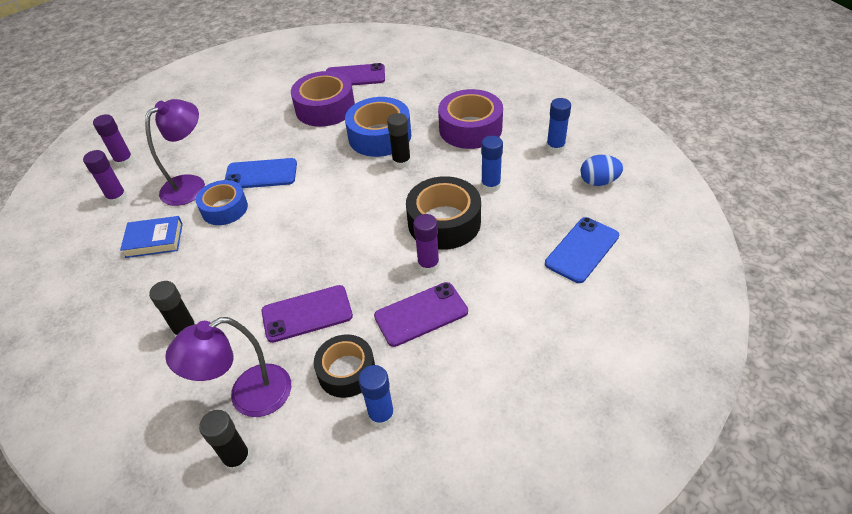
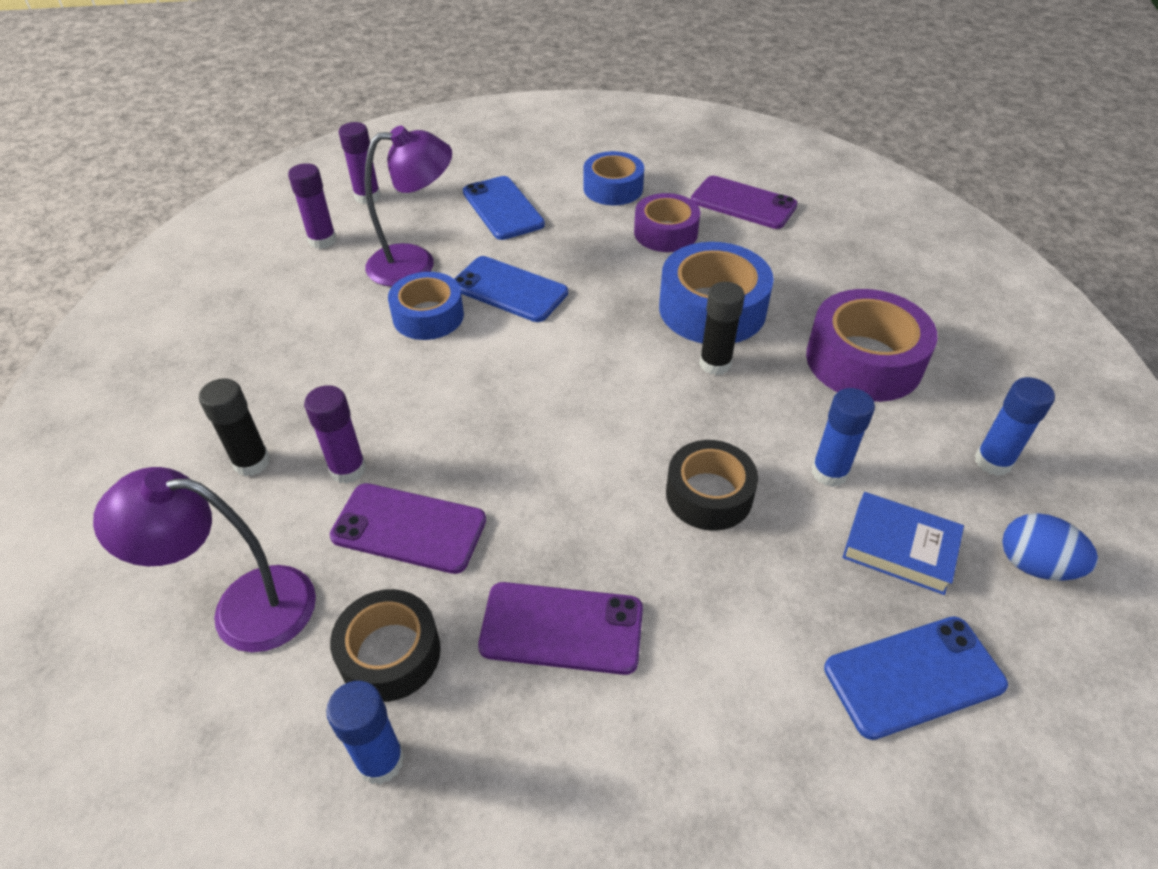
camera: 30 degrees right, 0 degrees up
(154, 240) = (317, 317): blue book -> blue book (900, 547)
(219, 133) = (502, 208): none -> blue phone
(237, 458) = (159, 692): black glue stick -> none
(276, 96) = (613, 188): none -> blue tape
(325, 108) = (665, 233): purple tape -> purple tape, size x0.66
(428, 265) = (633, 552): purple glue stick -> purple glue stick (348, 469)
(444, 222) = (709, 495): black tape -> black tape, size x0.66

